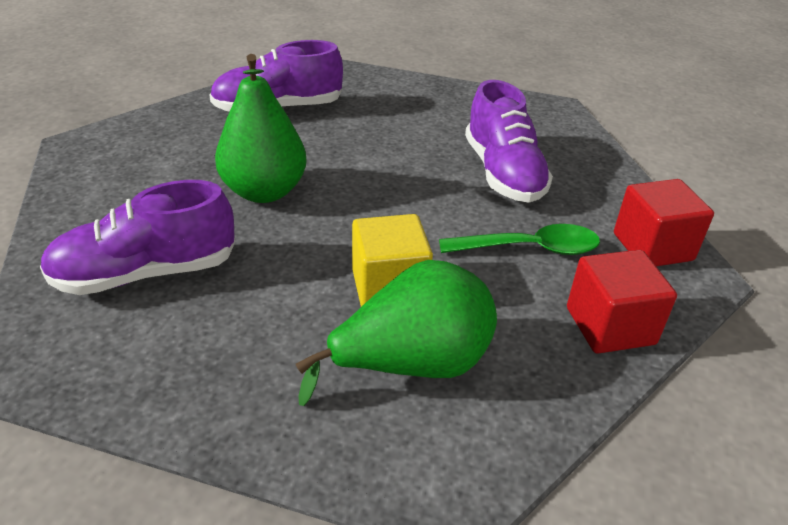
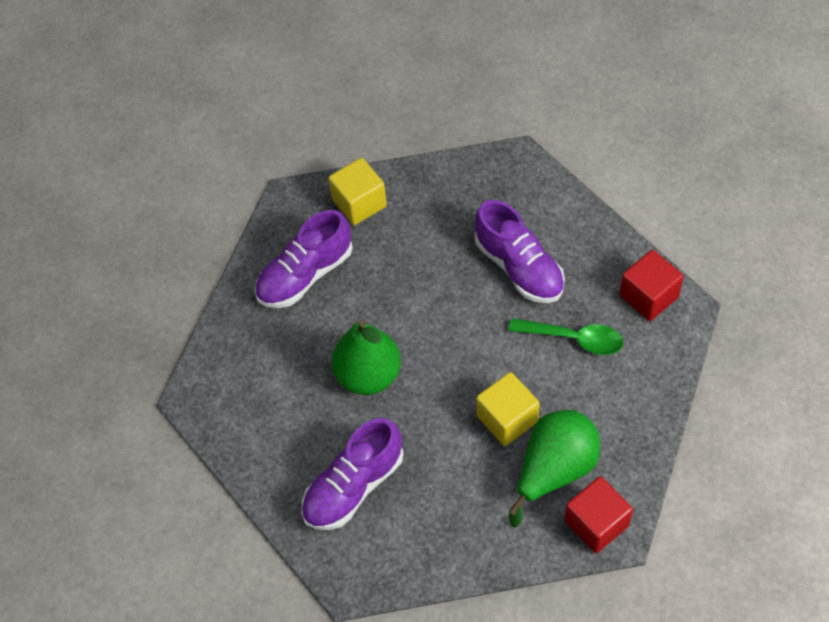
camera: 20 degrees left, 20 degrees up
(374, 86) = (359, 203): none -> yellow cube
(530, 249) = (574, 339): green spoon -> green spoon turned 45 degrees clockwise
(610, 326) = (648, 382): red cube -> red cube (596, 523)

